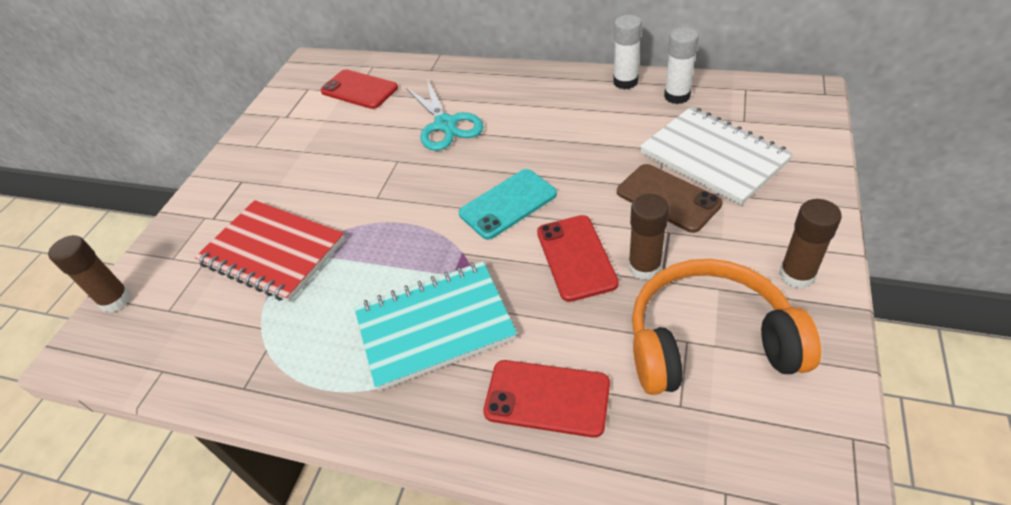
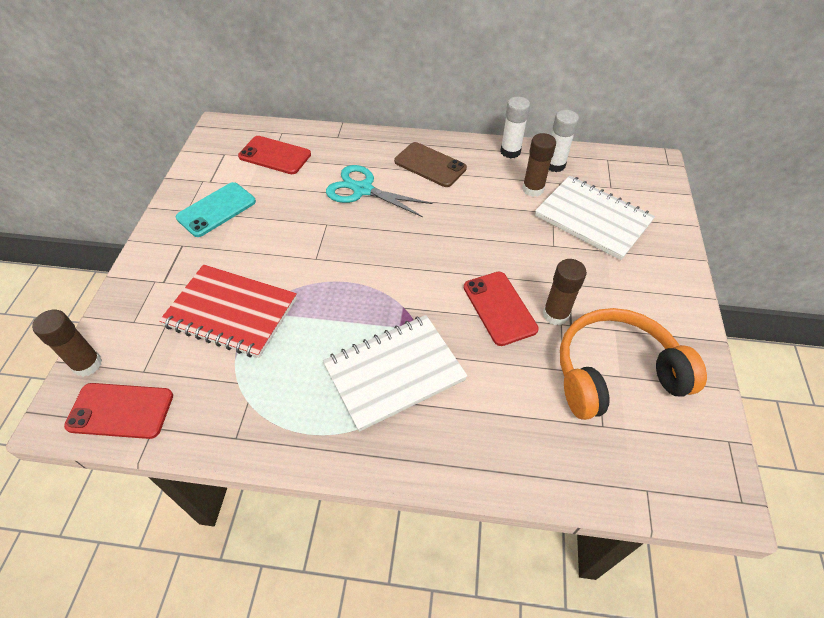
camera: 15 degrees left, 5 degrees up
(435, 326) = (394, 372): turquoise notebook -> white notebook
(445, 124) = (363, 190): turquoise scissors -> turquoise scissors turned 150 degrees clockwise
(508, 204) = (433, 262): turquoise phone -> turquoise phone (216, 210)
(547, 398) = (499, 427): red phone -> red phone (120, 410)
(668, 198) = (563, 255): brown phone -> brown phone (430, 165)
(796, 275) = (670, 316): brown glue stick -> brown glue stick (533, 189)

